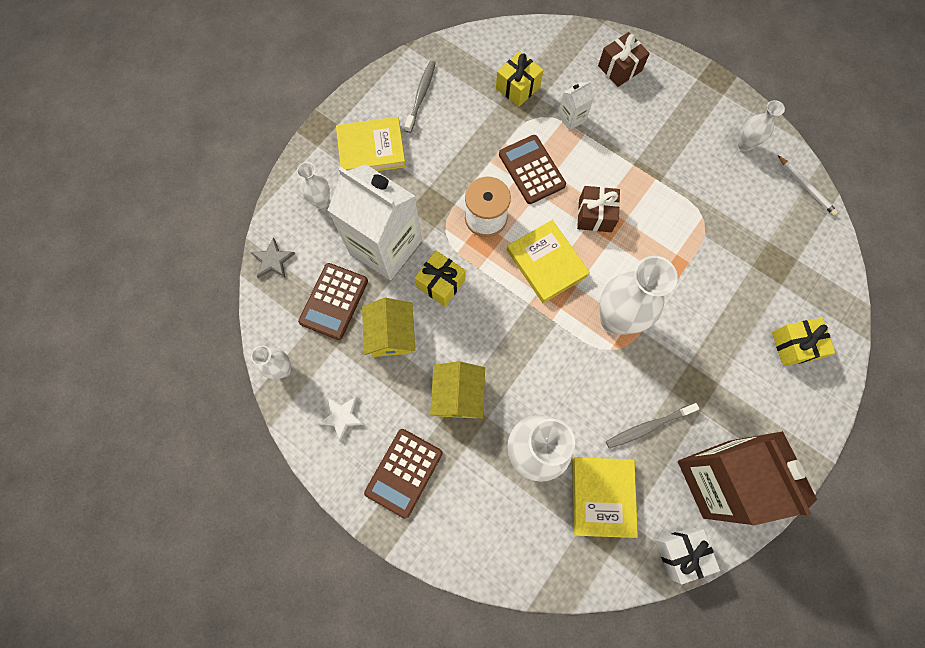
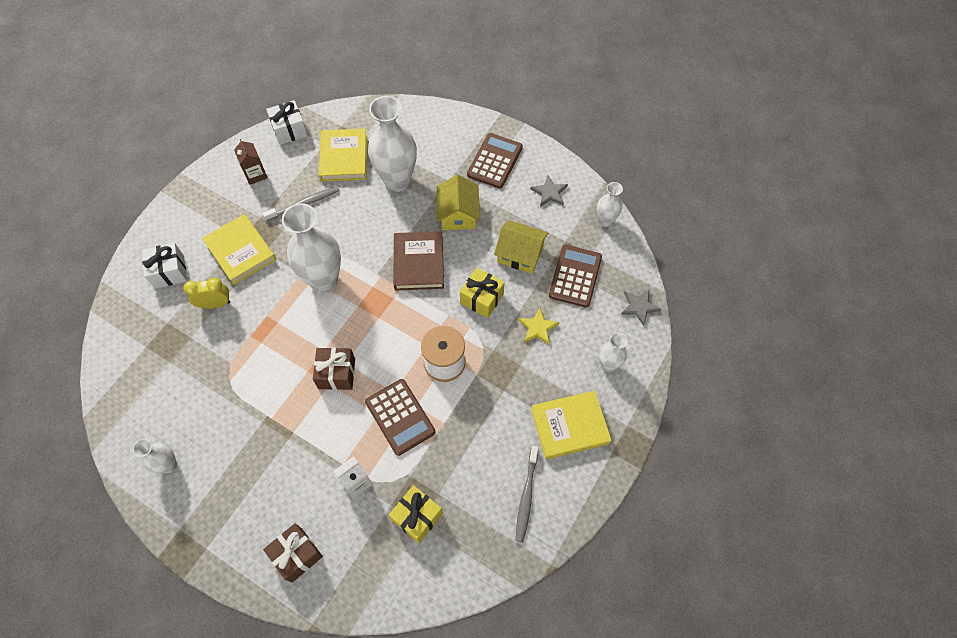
camera: 175 degrees right, 10 degrees down
(341, 416) = (549, 192): white star -> grey star
(385, 246) = (538, 328): white carton -> yellow star
(391, 334) = (520, 254): yellow house -> yellow house turned 60 degrees counterclockwise
(508, 332) = (418, 263): none -> brown book
(546, 263) = (385, 324): yellow book -> yellow book (241, 251)
(716, 479) = (255, 174): brown carton -> brown carton, size x0.42
(733, 301) = (215, 304): none -> yellow clock
(794, 345) = (169, 272): yellow gift -> white gift
(806, 187) = (116, 422): white pencil -> none

